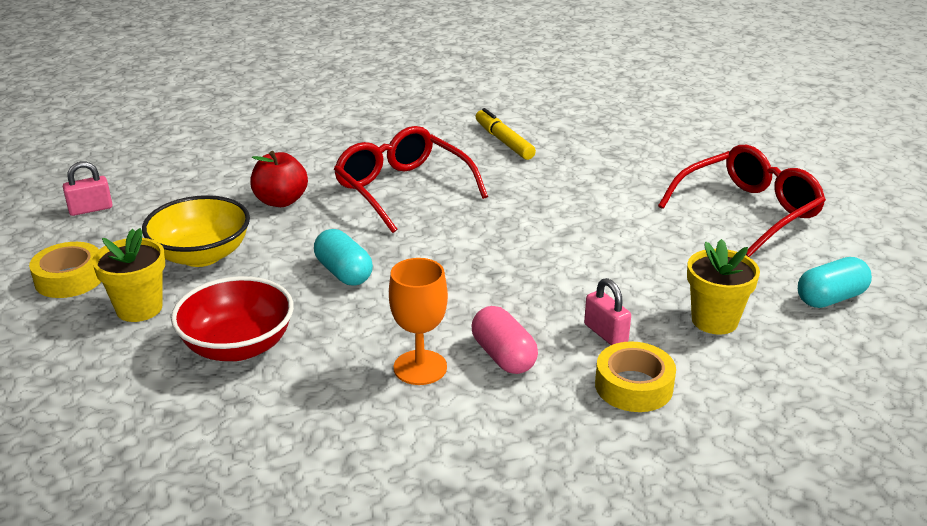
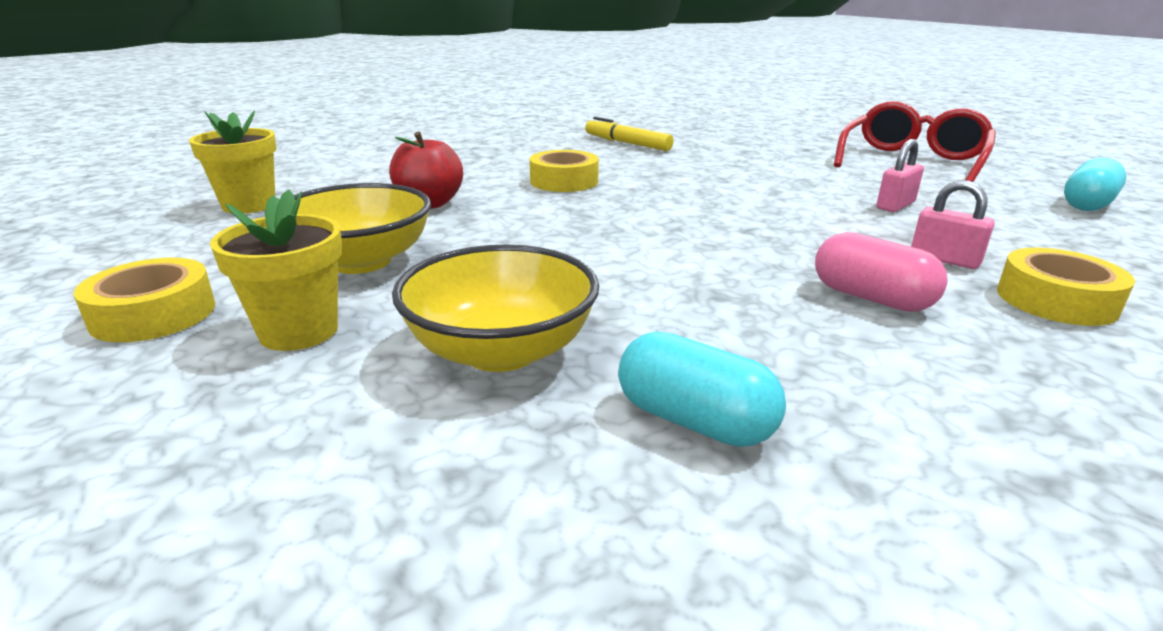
camera: 20 degrees left, 5 degrees down
(90, 209) = (158, 239): pink padlock -> pink padlock (895, 205)
(238, 346) = (501, 350): red bowl -> yellow bowl
(343, 273) = (573, 252): turquoise capsule -> turquoise capsule (694, 421)
(402, 189) = (564, 181): red glasses -> yellow tape
(420, 367) = (789, 328): orange goblet -> none
(714, 320) = (1025, 233): yellow flower pot -> yellow flower pot (249, 205)

